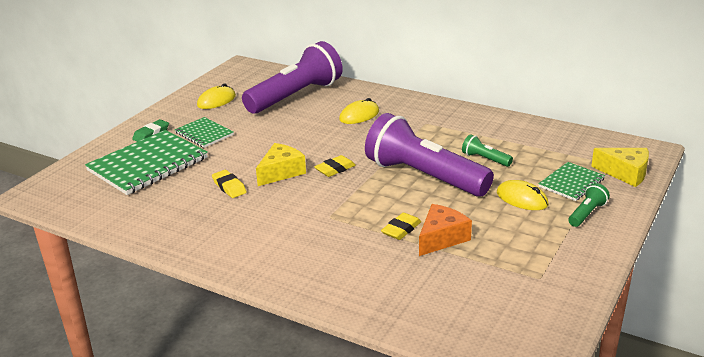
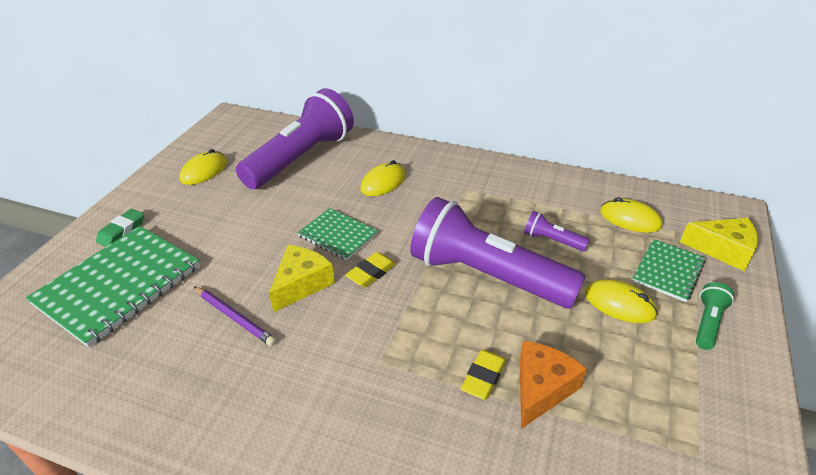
camera: 10 degrees left, 10 degrees up
(204, 134) = (192, 225): green notebook -> green notebook (338, 235)
(229, 187) = (234, 317): yellow eraser -> purple pencil
(485, 159) = (552, 240): green flashlight -> purple flashlight
(556, 150) = (630, 219): none -> yellow mouse

